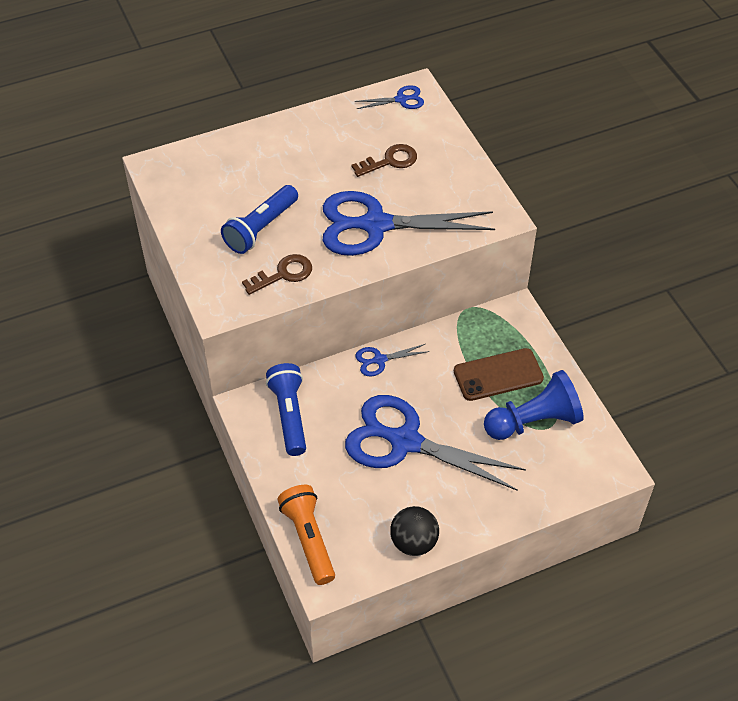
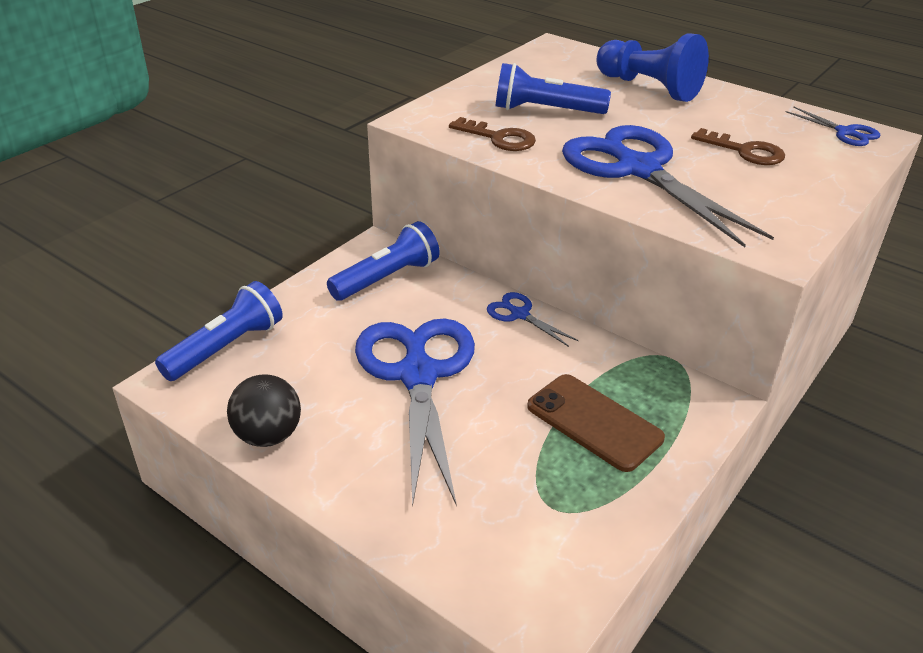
camera: 60 degrees right, 15 degrees down
(308, 539) = (226, 347): orange flashlight -> blue flashlight
(534, 421) = (550, 487): blue pawn -> blue pawn (649, 88)

